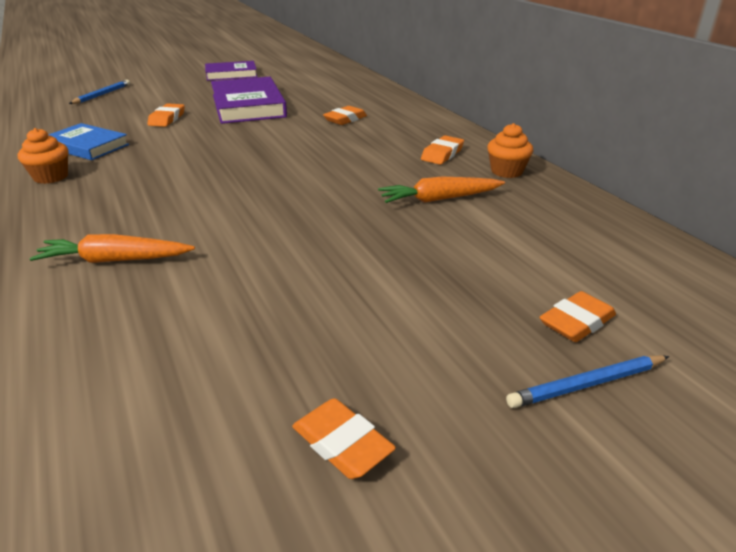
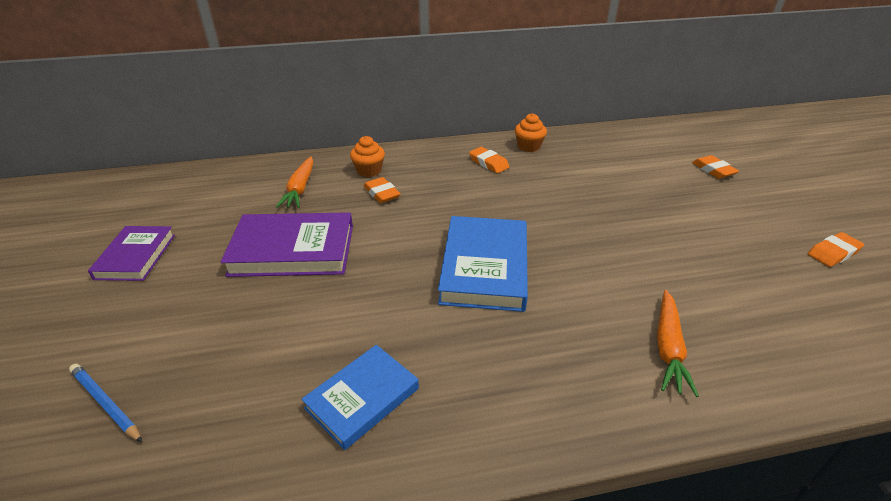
camera: 75 degrees left, 5 degrees up
(51, 177) = (462, 425): orange cupcake -> orange cupcake (369, 171)
(167, 119) = (295, 320): orange eraser -> none
(239, 168) = (484, 267): none -> blue book
(439, 199) = (569, 179): orange carrot -> orange carrot (300, 189)
(587, 384) = (763, 180): blue pencil -> none

